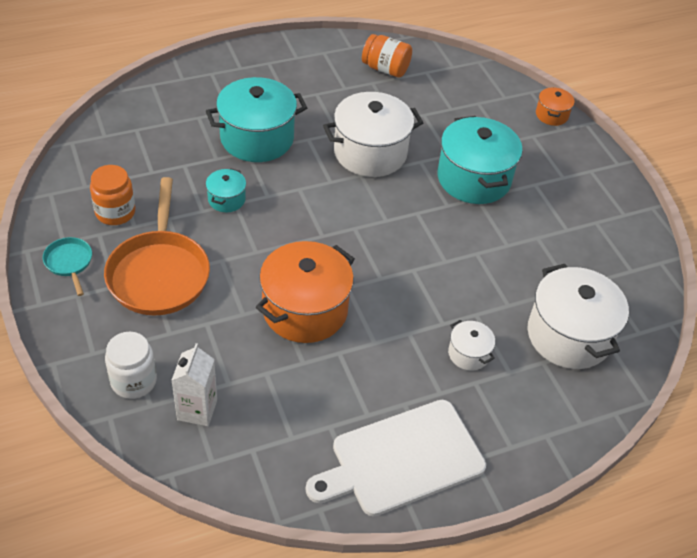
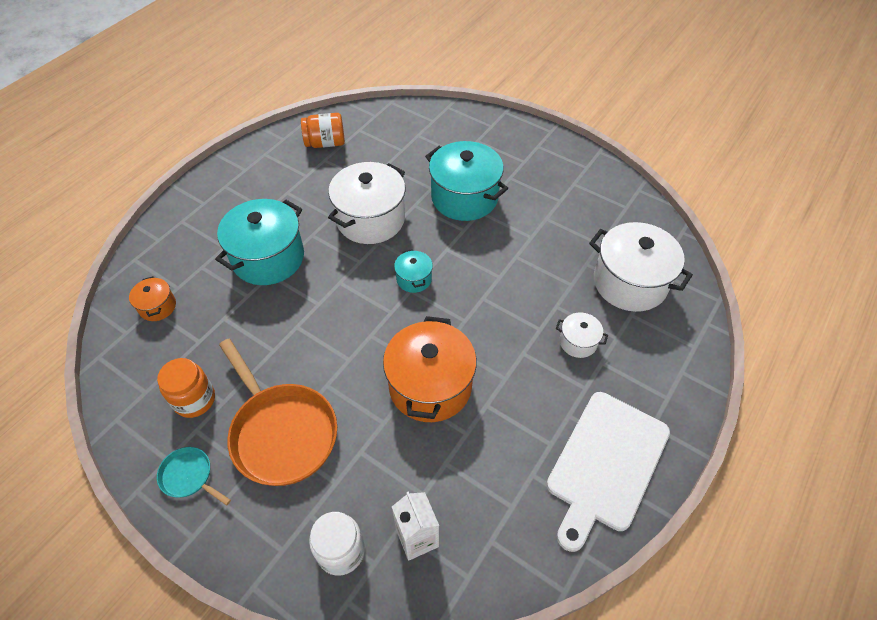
camera: 30 degrees left, 5 degrees up
(226, 199) = (286, 327): turquoise pot -> turquoise pot (414, 279)
(551, 115) = (476, 117): orange pot -> orange pot (157, 307)

